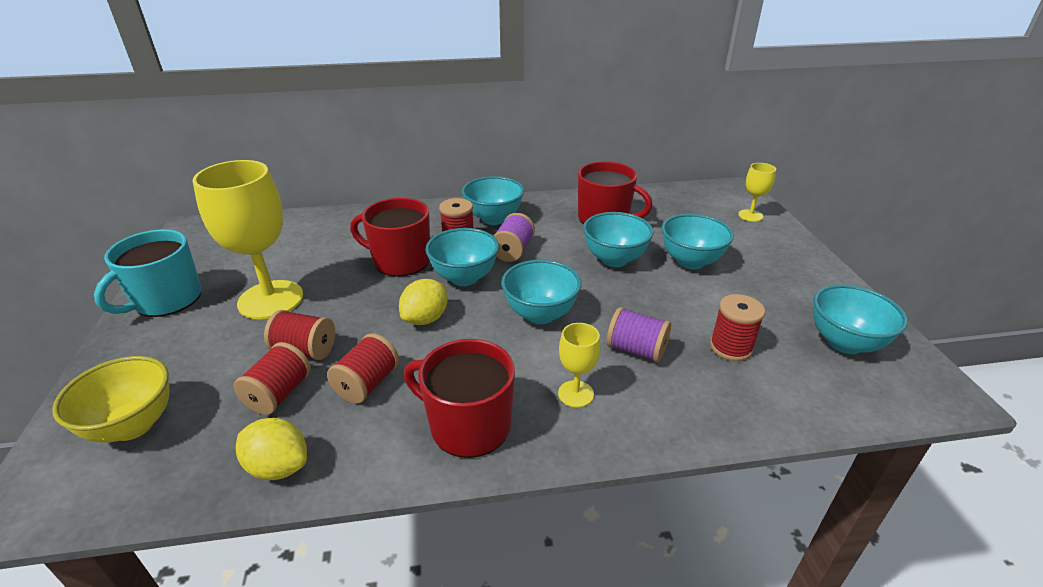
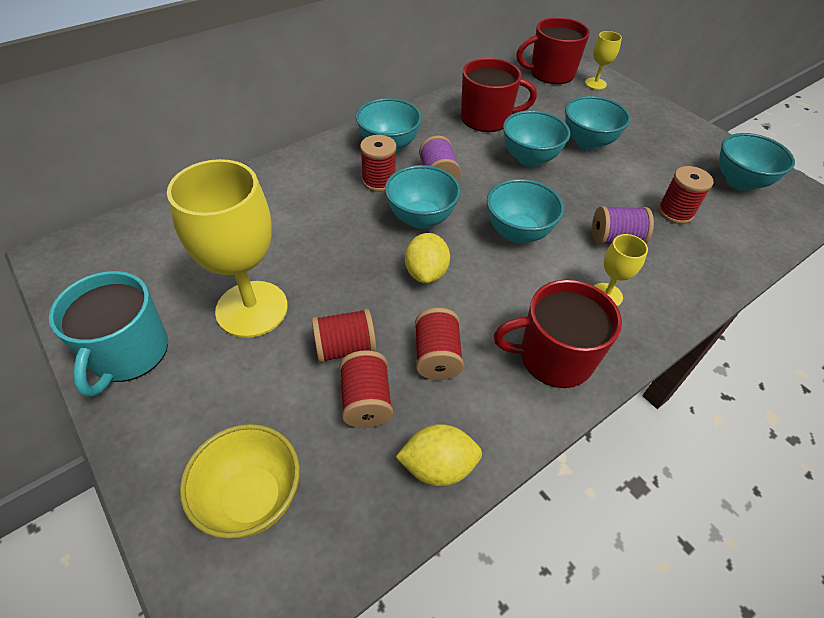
camera: 30 degrees left, 15 degrees up
(400, 261) = (343, 220): red mug -> red mug (550, 73)

